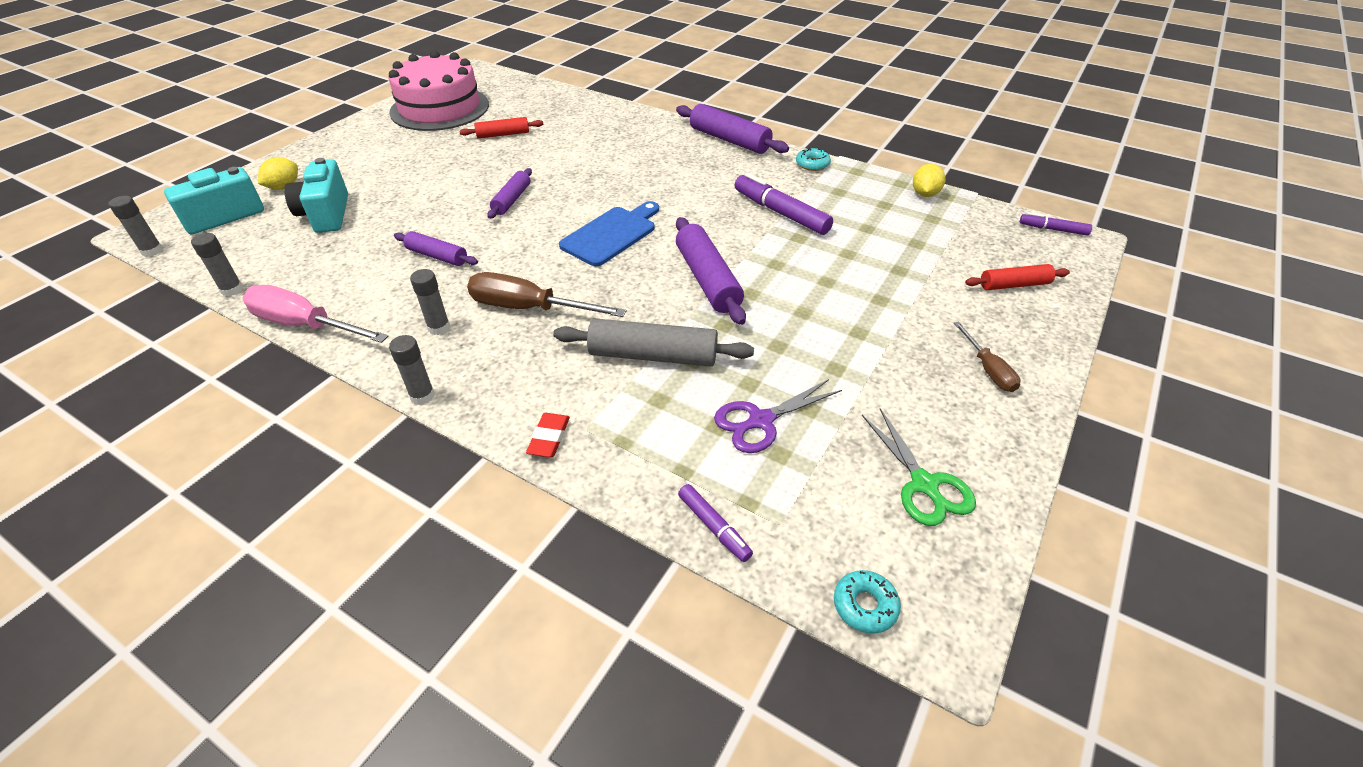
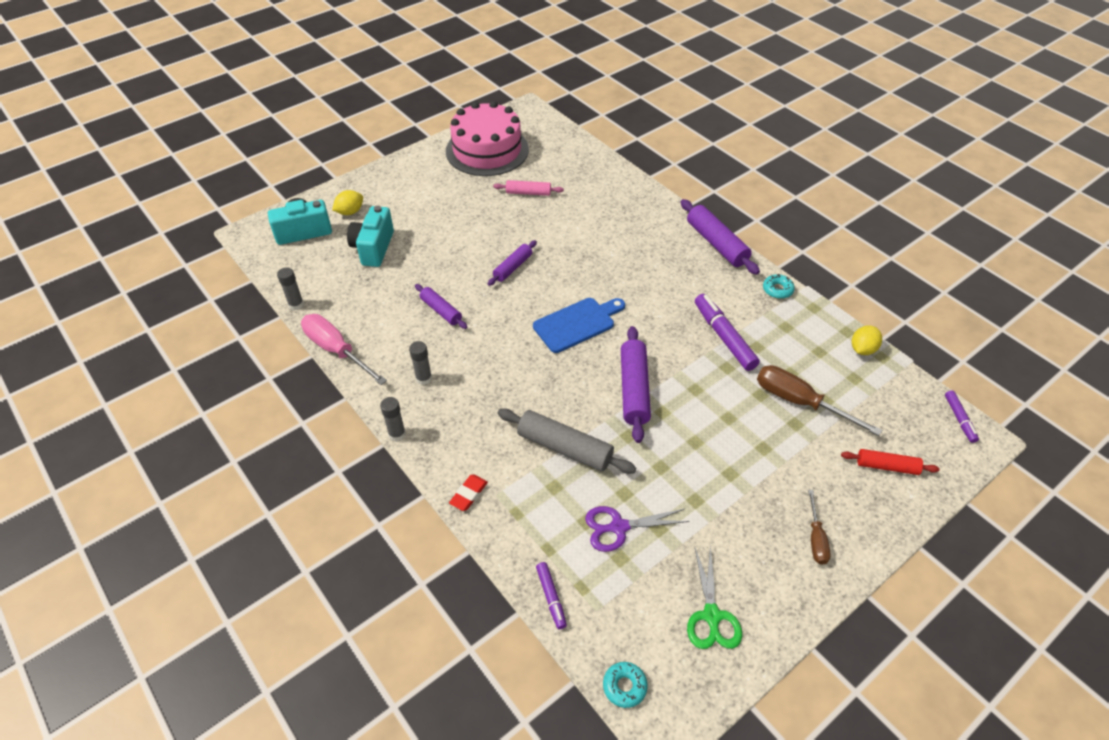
camera: 20 degrees right, 5 degrees up
(152, 251) = (251, 254): grey glue stick -> none
(503, 135) = (528, 193): red rolling pin -> pink rolling pin
(529, 308) = (491, 379): brown screwdriver -> brown screwdriver (800, 402)
(1053, 229) = (959, 419): purple marker -> purple marker turned 135 degrees counterclockwise

